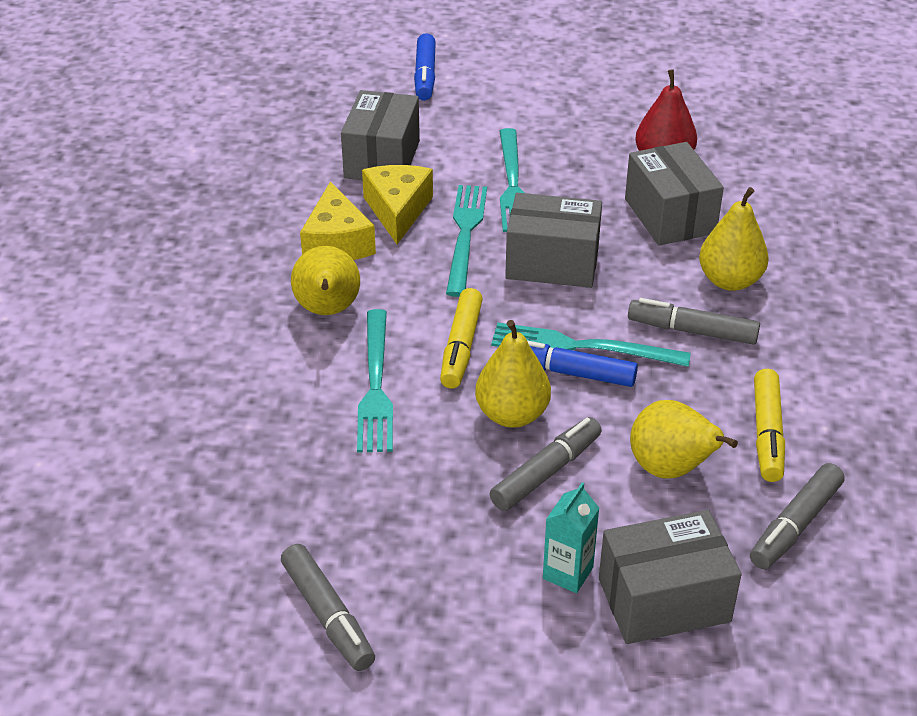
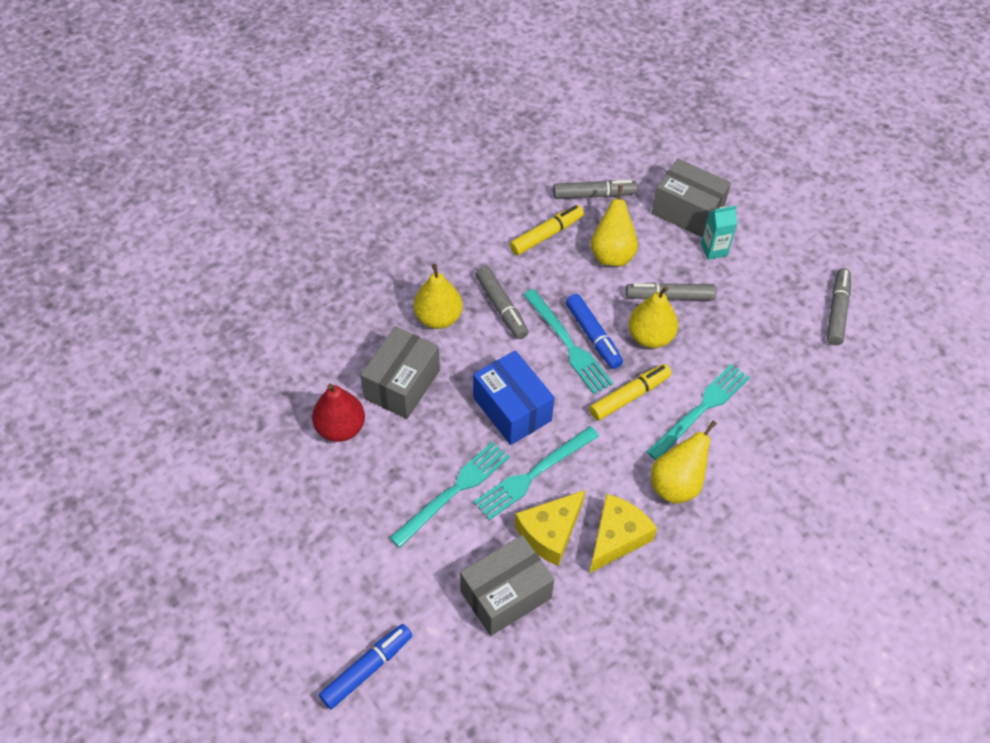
camera: 135 degrees left, 15 degrees up
(552, 263) = (512, 409): grey box -> blue box

